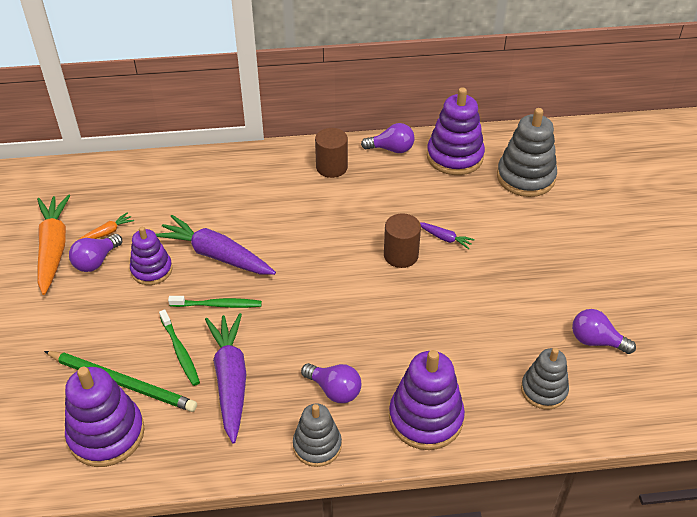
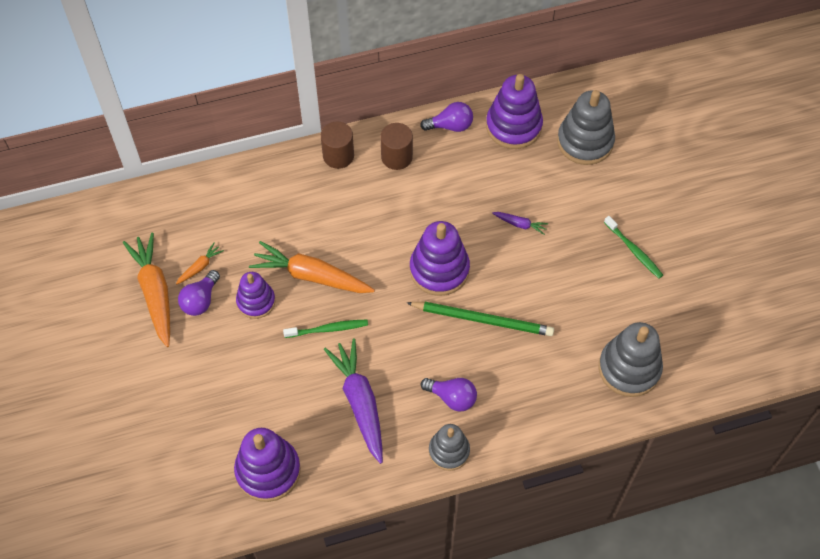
camera: 10 degrees left, 15 degrees up
(122, 383) = (266, 421): green pencil -> green pencil (483, 320)
(180, 352) = (308, 382): green toothbrush -> green toothbrush (634, 251)
(216, 255) = (311, 276): purple carrot -> orange carrot
(401, 255) = (483, 249): brown cylinder -> brown cylinder (338, 156)
(425, 418) = (534, 411): purple stacking toy -> purple stacking toy (439, 269)
(543, 390) = (629, 368): grey stacking toy -> grey stacking toy, size x1.57
(596, 341) = (668, 313): purple light bulb -> none

